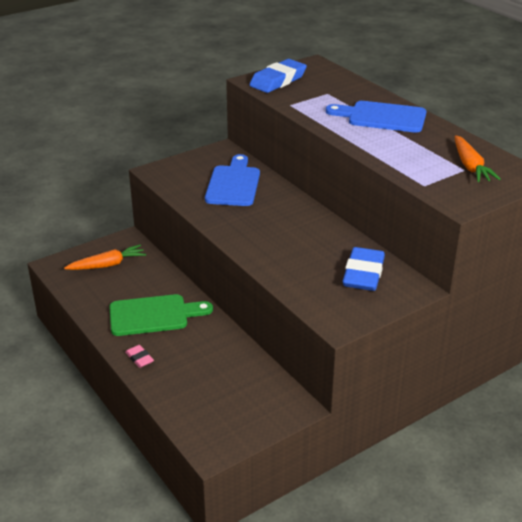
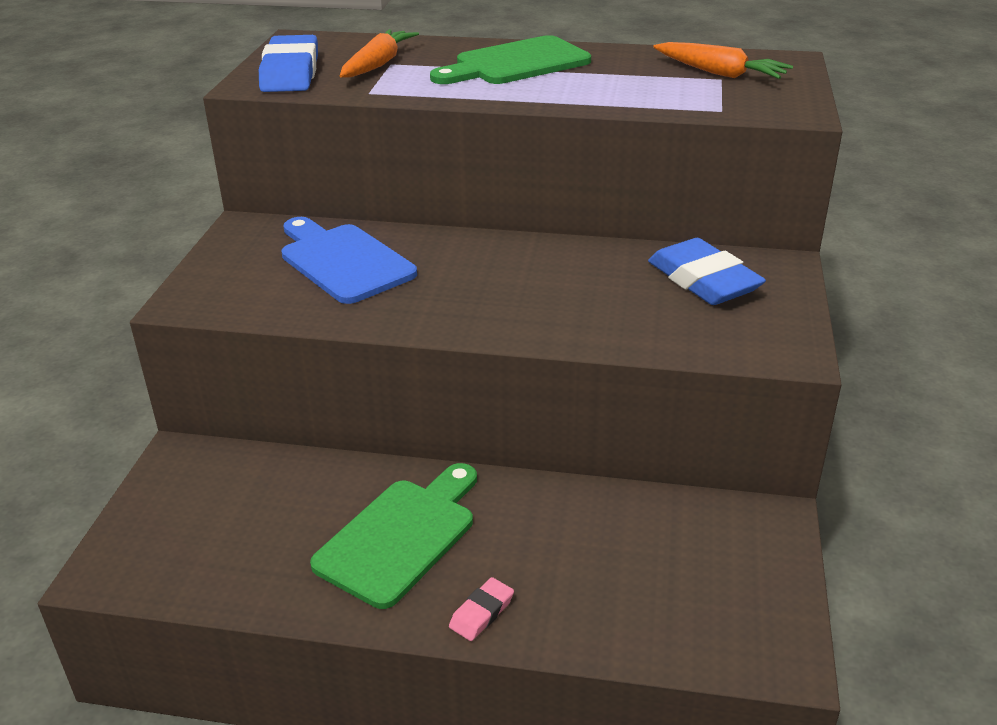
camera: 45 degrees left, 0 degrees up
(107, 265) = (205, 512): orange carrot -> orange carrot (378, 64)
(139, 358) = (482, 613): pink eraser -> pink eraser turned 60 degrees counterclockwise
(382, 117) = (516, 63): blue cutting board -> green cutting board

